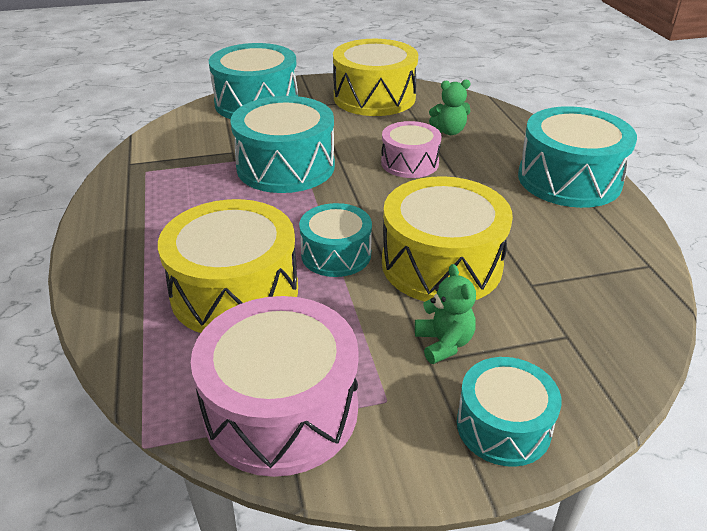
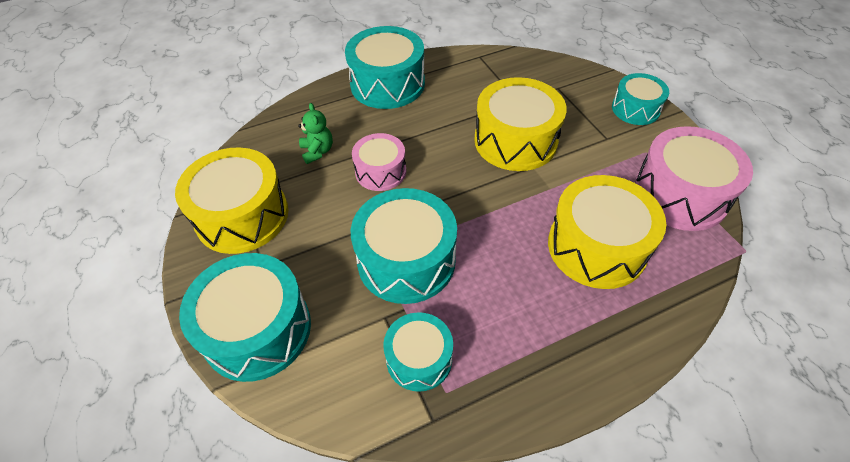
camera: 100 degrees left, 15 degrees up
(336, 254) = (527, 197): turquoise drum -> turquoise drum (419, 358)
(444, 343) = (590, 133): green teddy bear -> none

